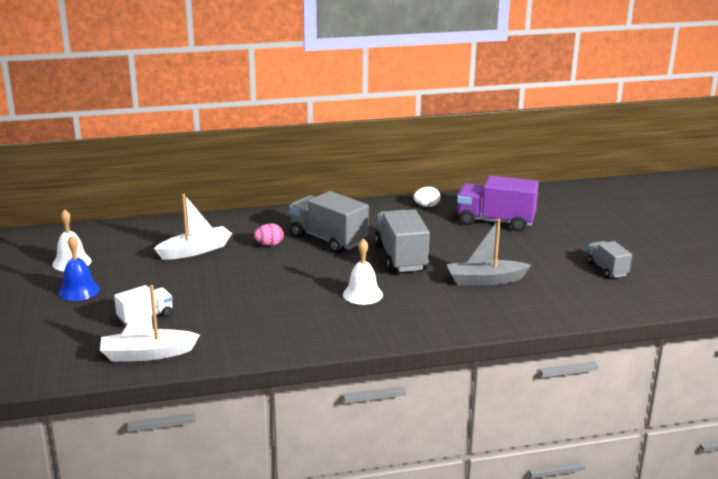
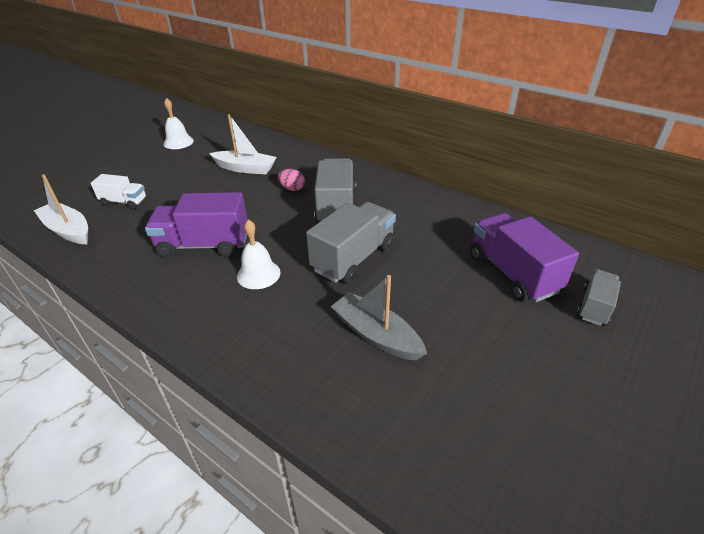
camera: 50 degrees right, 15 degrees up
(79, 290) = (142, 163): blue bell -> none
(287, 302) = (204, 245): none -> purple truck
(426, 206) = (474, 219): white egg -> none
(607, 269) = (540, 427): grey truck -> grey truck (594, 307)

